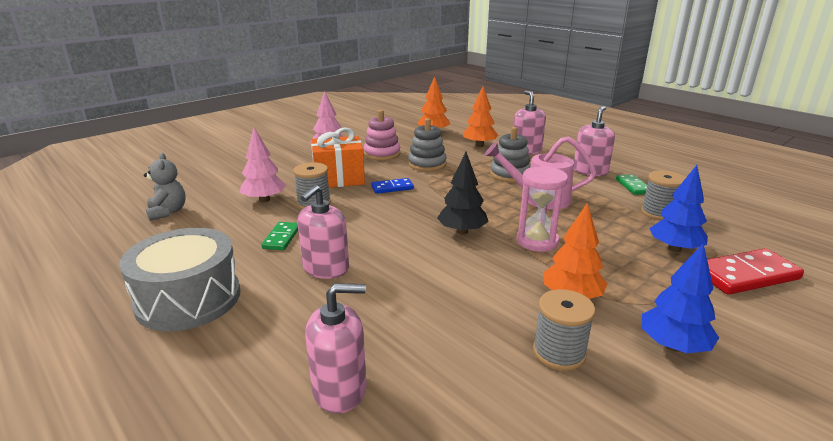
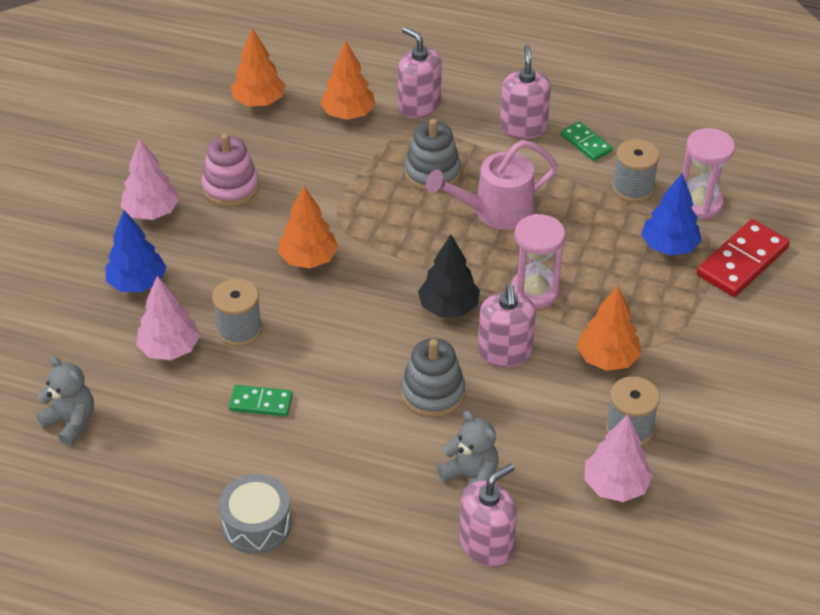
camera: 30 degrees left, 20 degrees up
(188, 299) = (257, 524): grey drum -> grey drum, size x0.63
(281, 238) = (261, 403): green domino -> green domino turned 60 degrees counterclockwise
(325, 268) = (353, 425): pink soap dispenser -> pink soap dispenser (505, 352)
(339, 179) = (224, 268): orange gift -> none
(378, 333) = (471, 477): none -> grey teddy bear
(392, 188) = (308, 259): blue domino -> orange tree
(427, 164) = (312, 189): grey stacking toy -> grey stacking toy (432, 393)
(511, 394) = (615, 485): none -> pink tree
(673, 346) = (711, 380): blue tree -> blue tree (137, 283)
(716, 233) = (699, 203): none -> pink hourglass

